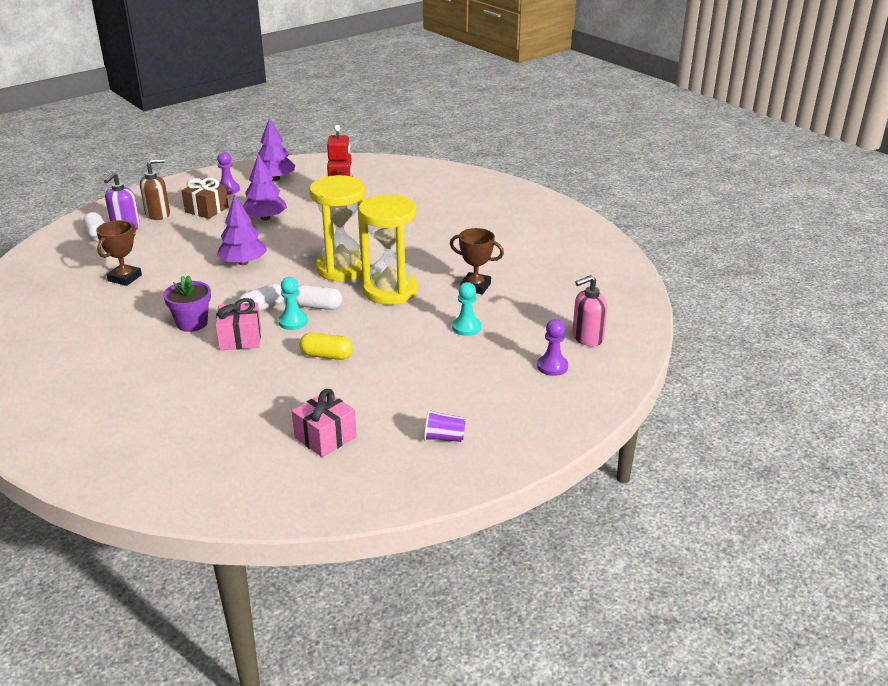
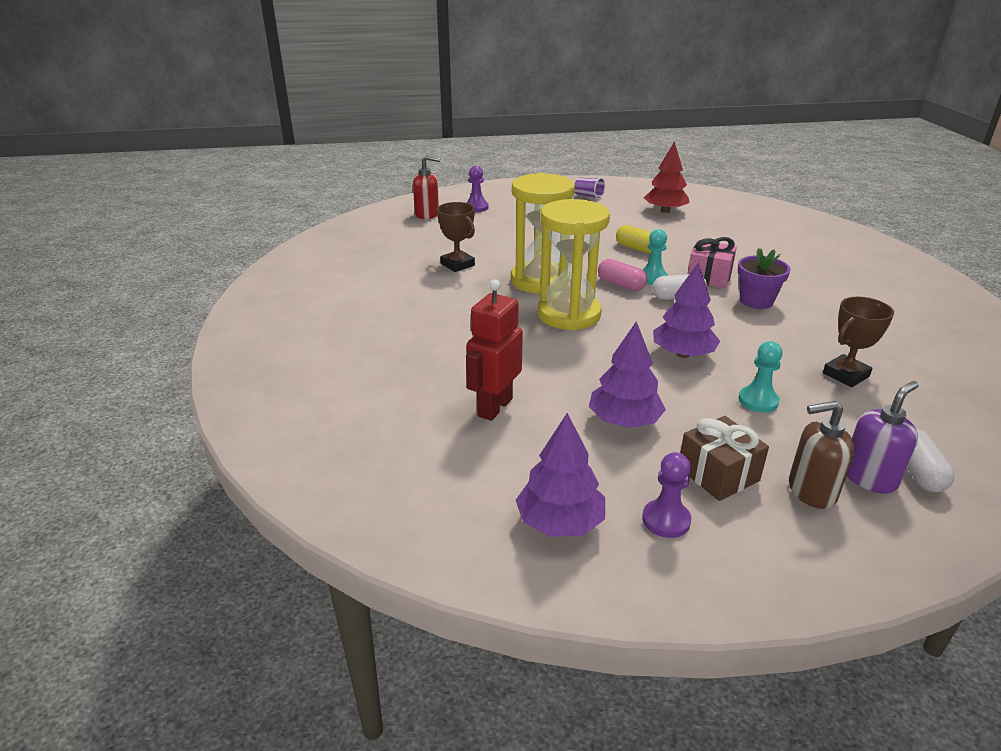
camera: 150 degrees left, 0 degrees up
(318, 306) = (621, 285): white capsule -> pink capsule
(325, 437) = (665, 211): pink gift -> red tree
(466, 327) = (505, 240): turquoise pawn -> turquoise pawn (758, 401)
(587, 338) = (427, 214): pink soap dispenser -> red soap dispenser

